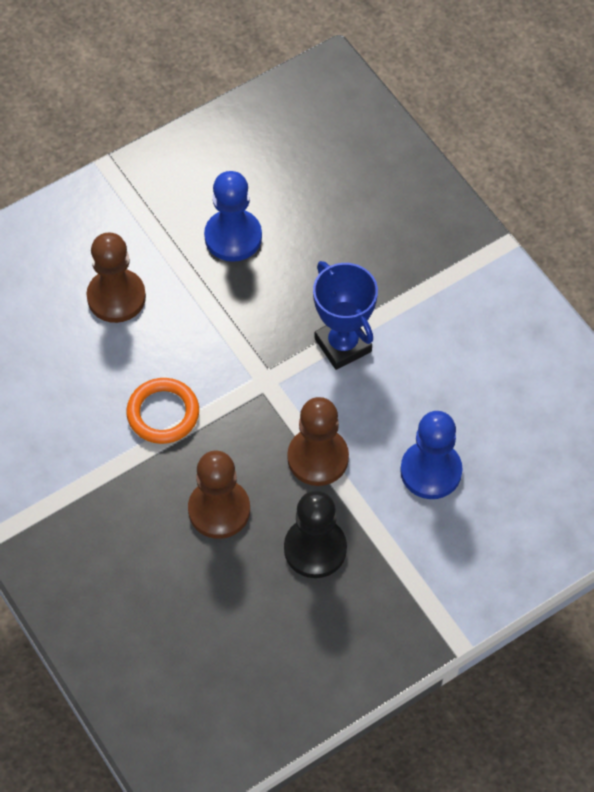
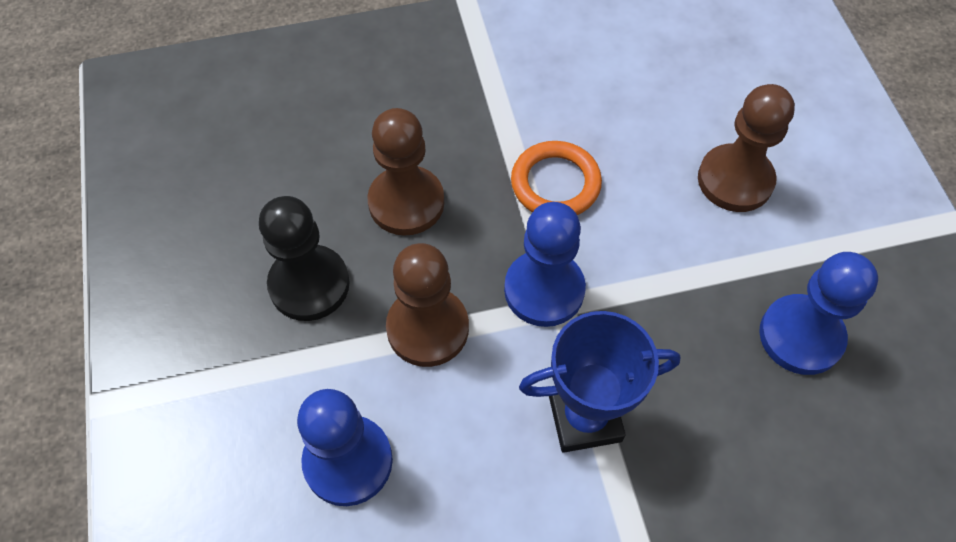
camera: 110 degrees right, 0 degrees up
(258, 395) = (544, 290): none -> blue pawn

